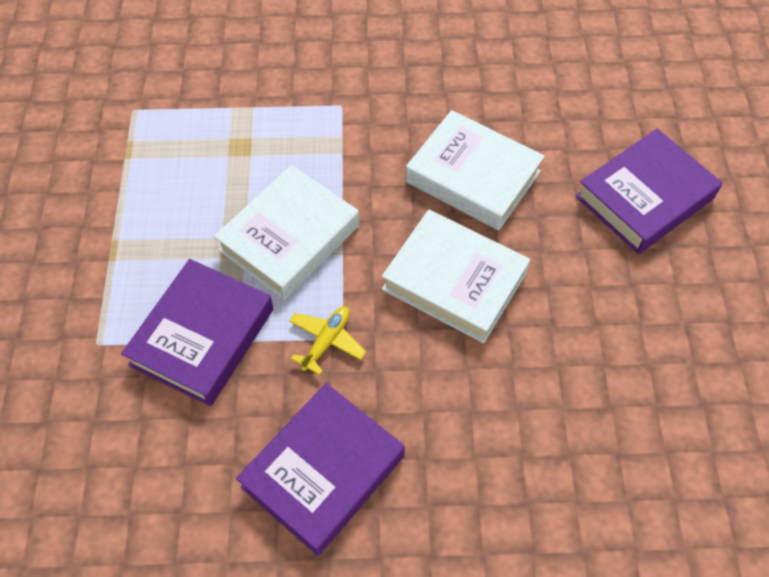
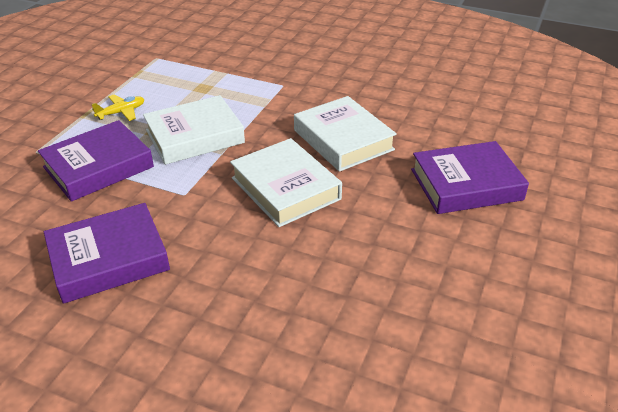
camera: 25 degrees right, 20 degrees down
(327, 341) = (172, 193): yellow plane -> yellow plane (121, 112)

